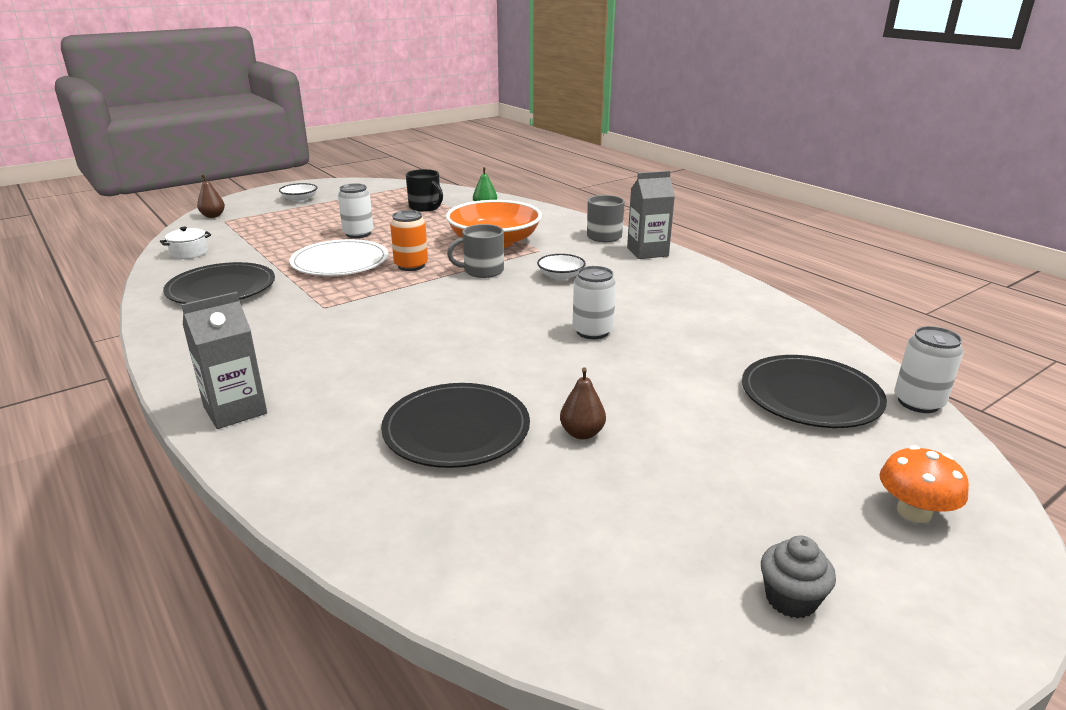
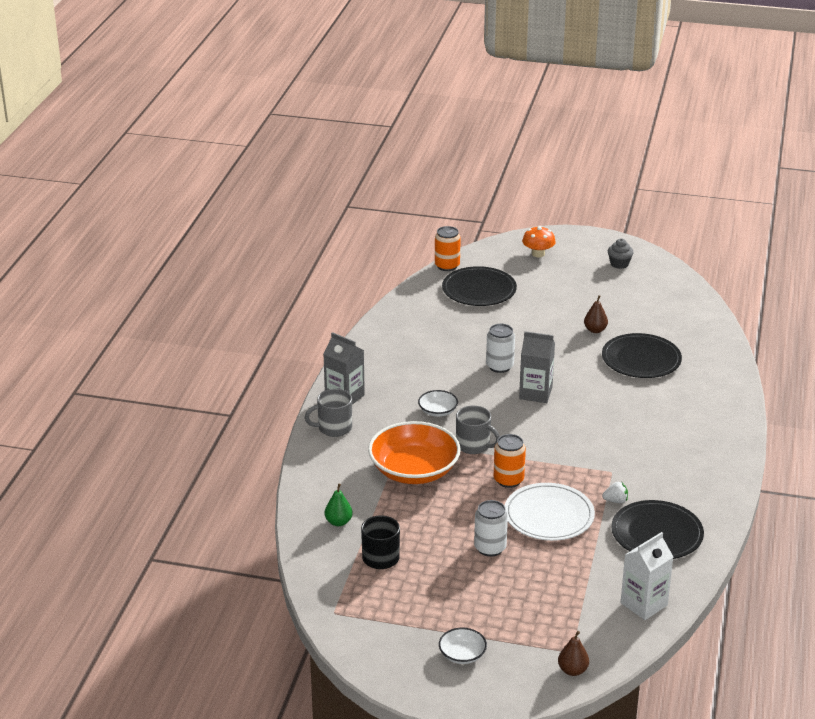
camera: 130 degrees left, 5 degrees up
(189, 253) = (644, 604): white pot -> white carton
(235, 410) = (725, 423): grey carton -> grey carton (535, 393)
(291, 291) = (615, 501): none -> white strawberry
(918, 402) = (447, 266): white can -> orange can

